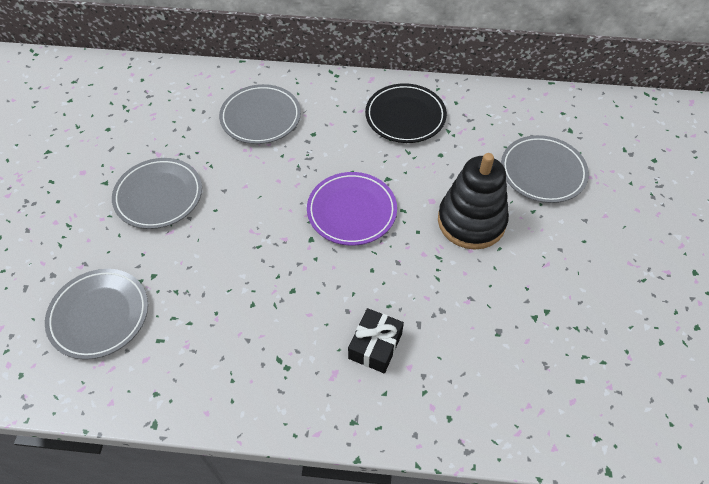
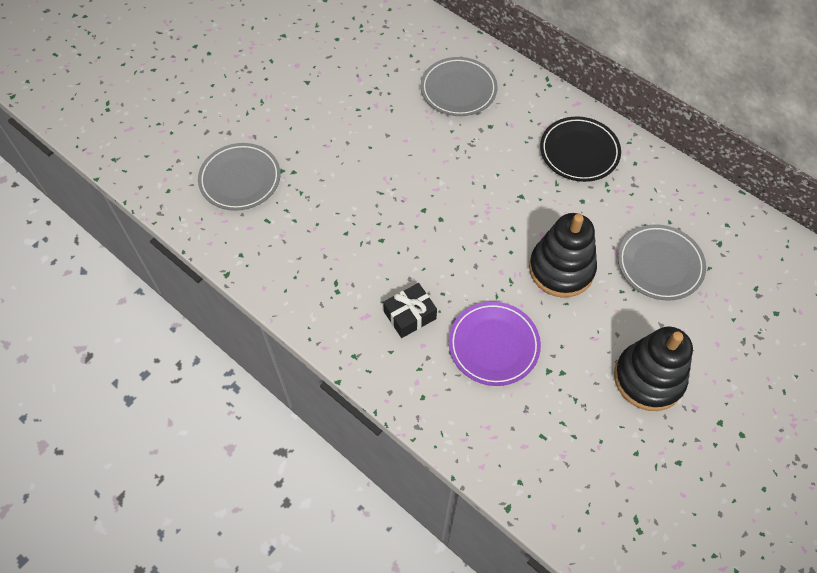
camera: 35 degrees right, 5 degrees up
(159, 196) = (337, 113): grey plate -> none
(352, 211) = (471, 206): purple plate -> purple plate (493, 345)
(615, 271) = (648, 378): none -> black stacking toy

